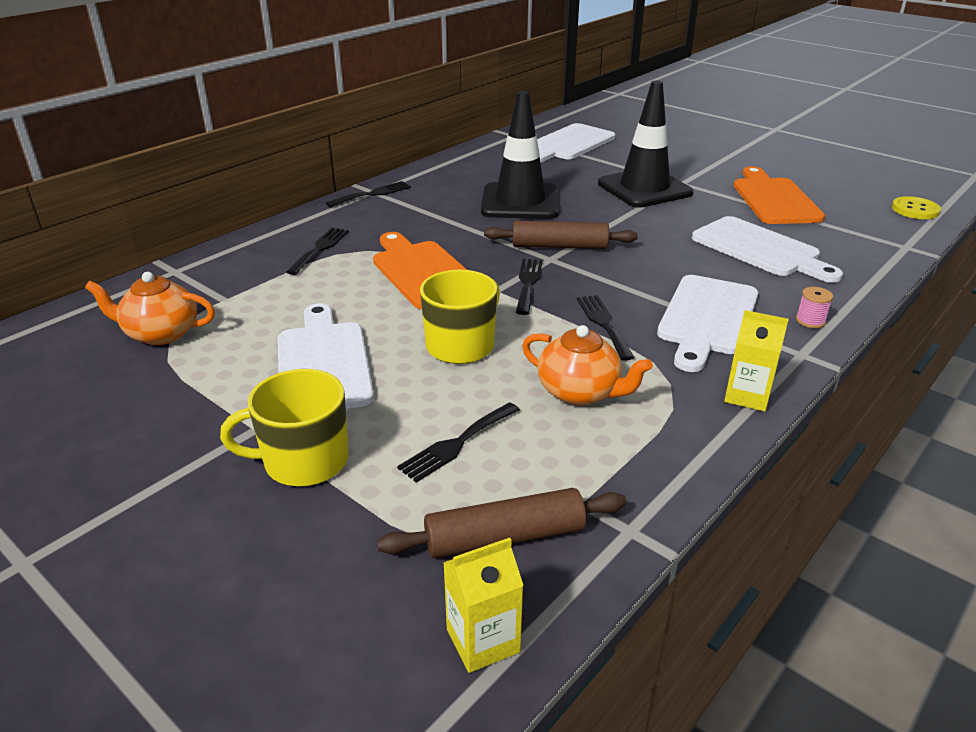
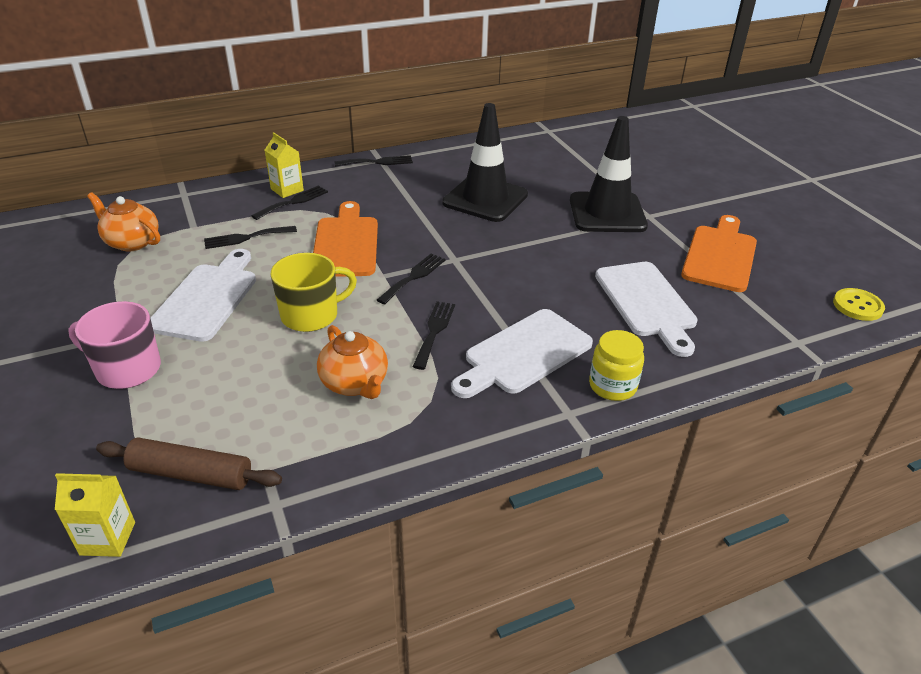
camera: 25 degrees right, 5 degrees up
(304, 461) = (127, 369): yellow mug -> pink mug
(457, 444) = (230, 393): black fork -> black fork (246, 238)
(559, 246) = (473, 250): brown rolling pin -> none
(569, 144) = (588, 150): white cutting board -> none
(747, 396) = (480, 433): yellow carton -> yellow carton (287, 190)
(810, 321) = (612, 386): pink spool -> yellow jar

